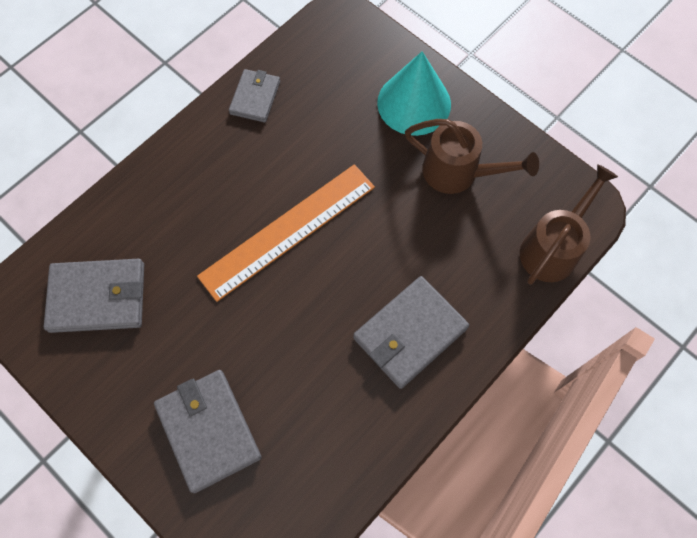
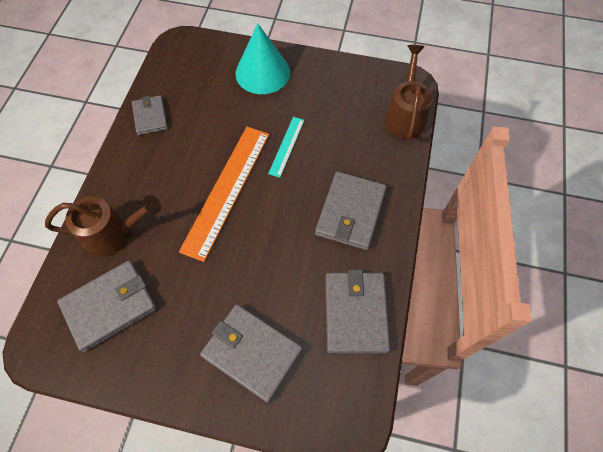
camera: 30 degrees left, 5 degrees down
(342, 452) = (355, 313): none -> grey wallet
(386, 212) = (286, 146): none -> turquoise ruler
(459, 173) = (318, 100): brown watering can -> brown watering can (114, 234)

